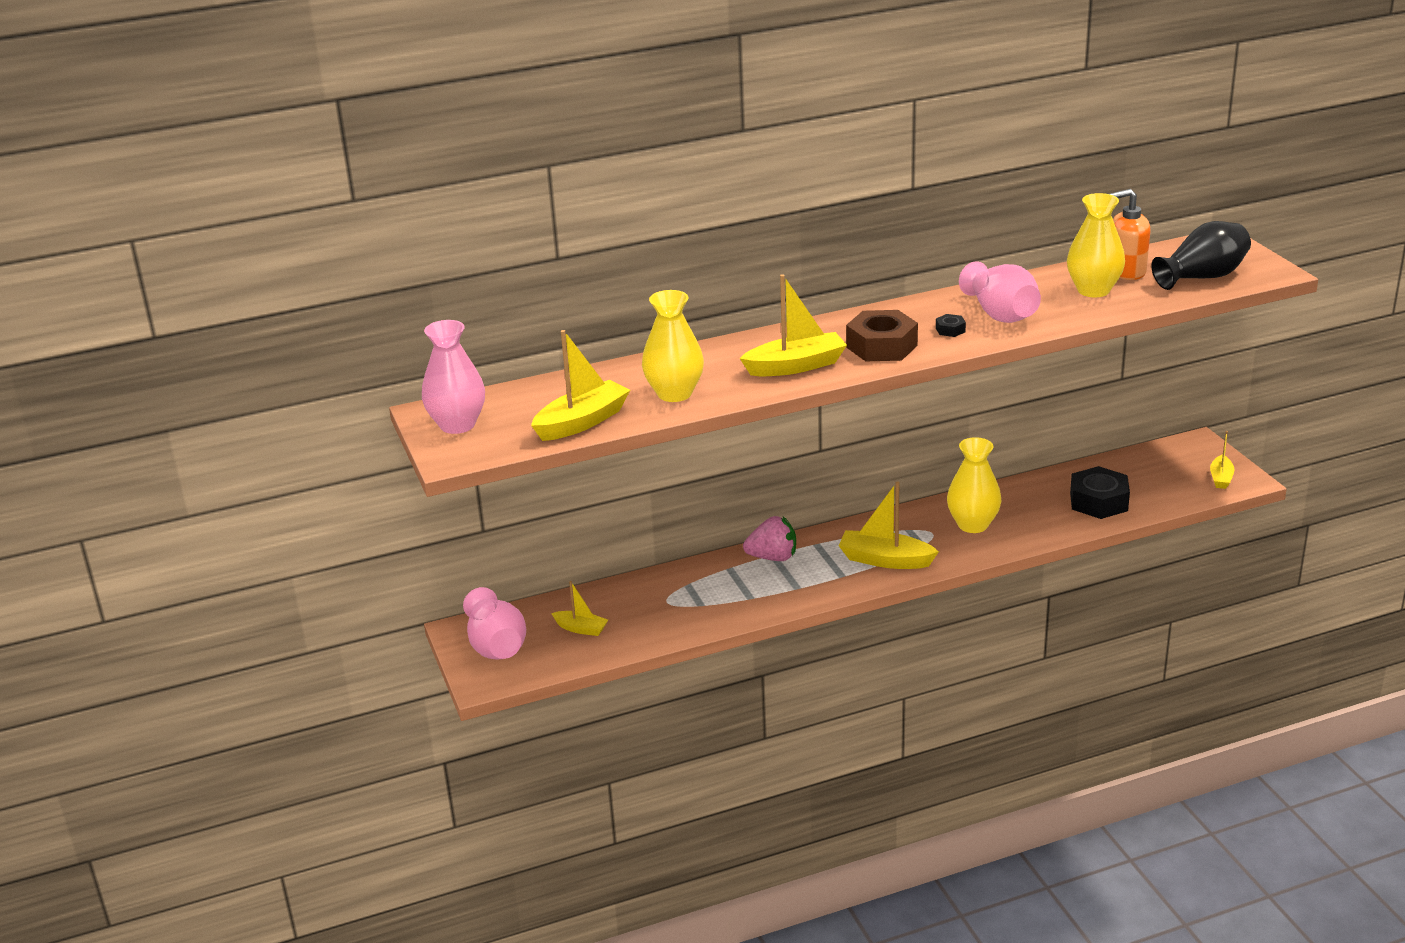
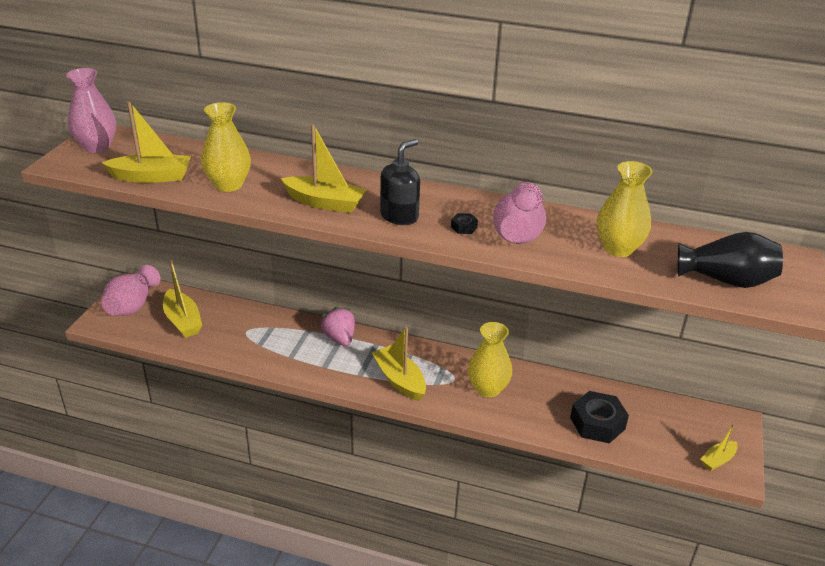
camera: 35 degrees right, 5 degrees up
(581, 629) = (183, 321): yellow boat -> yellow boat, size x1.73
(773, 557) = (339, 338): pink strawberry -> pink strawberry turned 150 degrees counterclockwise
(882, 346) = (399, 216): brown nut -> black soap dispenser
(1126, 272) = (669, 246): orange soap dispenser -> none

